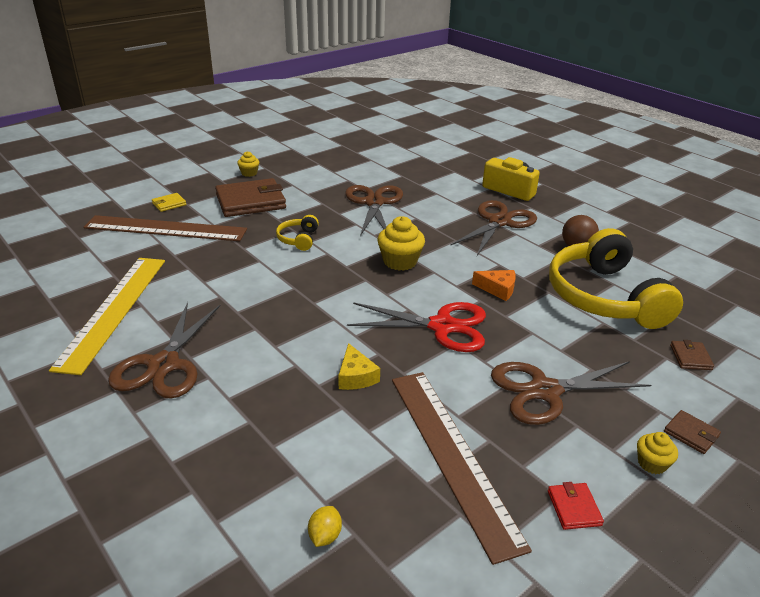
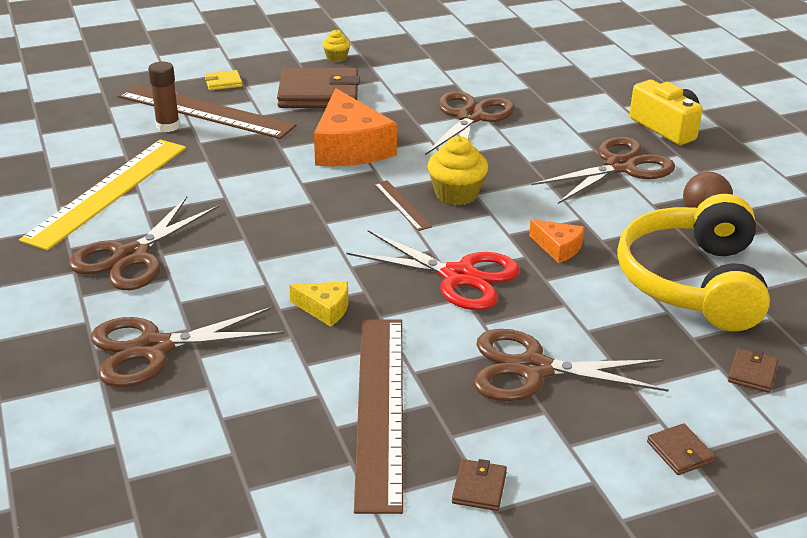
camera: 20 degrees right, 0 degrees up
(140, 245) = (168, 126): none -> brown glue stick
(228, 448) = (154, 348): none -> brown scissors
(298, 239) = (350, 147): yellow headphones -> orange cheese
(325, 536) = (204, 447): yellow lemon -> none
(356, 376) = (325, 309): yellow cheese -> yellow cheese turned 75 degrees counterclockwise
(365, 277) = (402, 205): none -> brown ruler
(574, 508) = (479, 487): red wallet -> brown wallet
(652, 463) = (605, 469): yellow cupcake -> none

